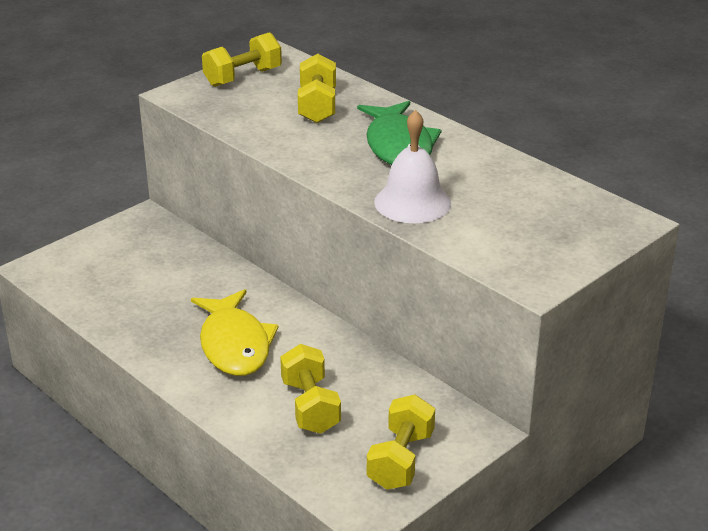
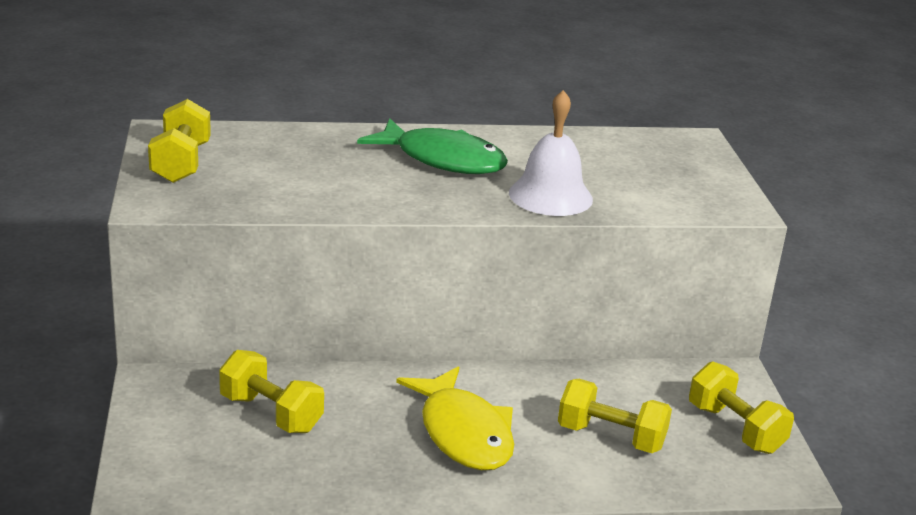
camera: 55 degrees left, 5 degrees down
(234, 344) = (463, 433): yellow fish -> yellow fish turned 45 degrees clockwise
(317, 106) = (307, 158): yellow dumbbell -> yellow dumbbell (271, 413)

